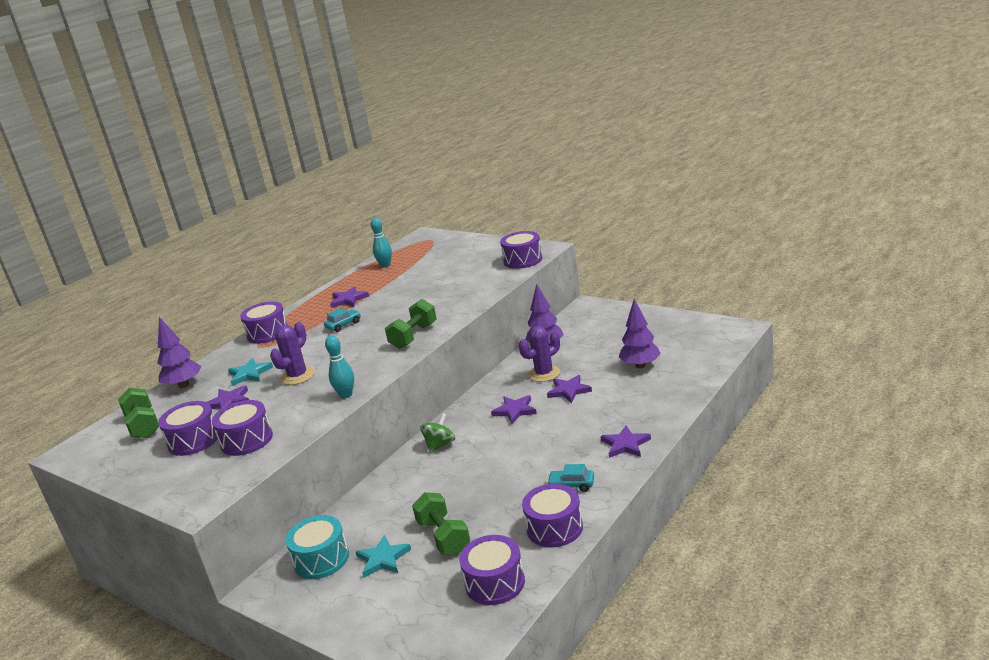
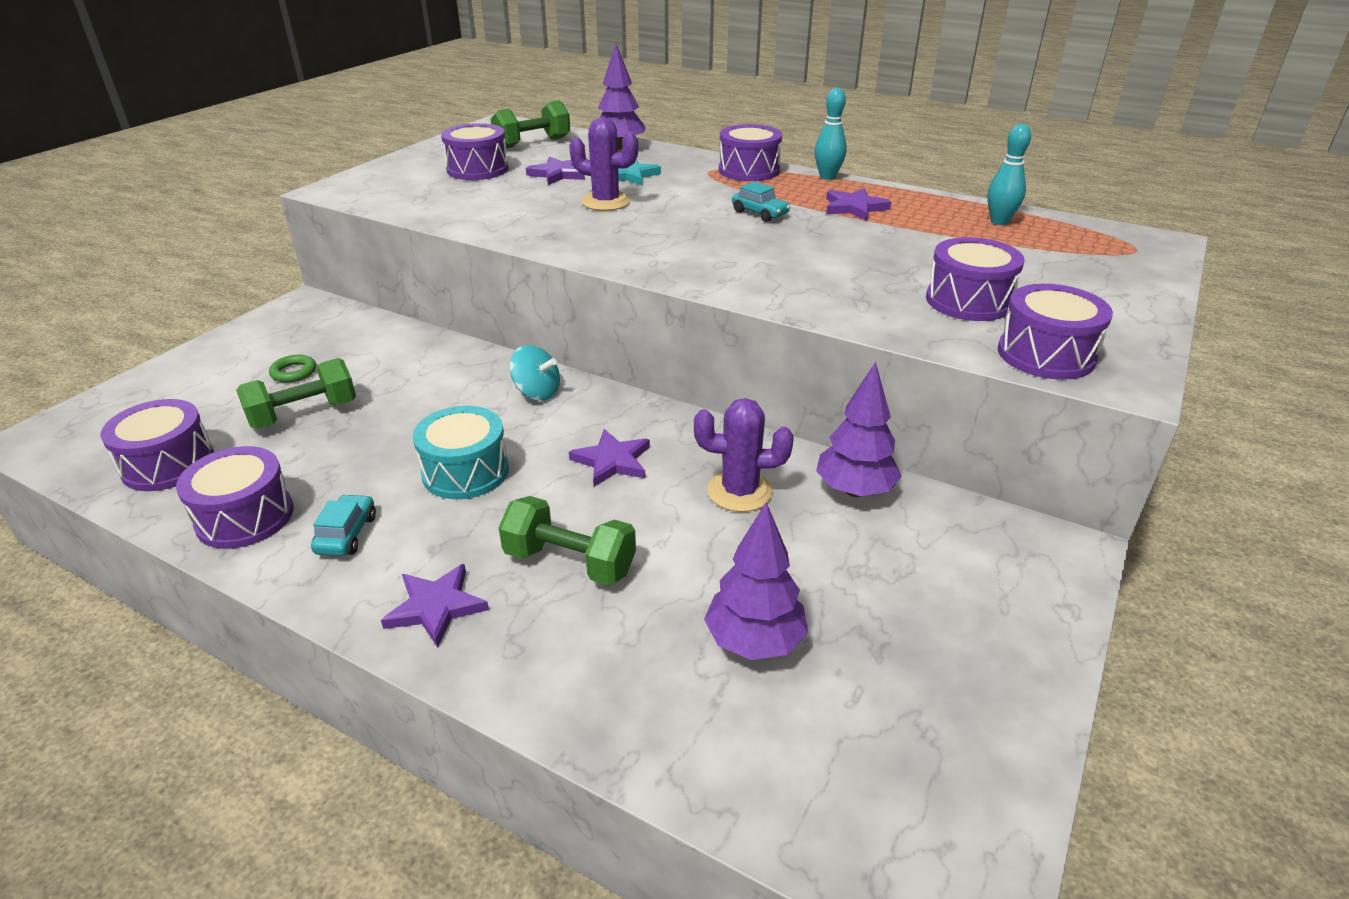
camera: 80 degrees right, 10 degrees up
(247, 440) = (454, 194): purple drum -> purple drum (968, 301)
(321, 559) = (327, 331): turquoise drum -> turquoise drum (465, 472)
(346, 395) = (530, 236): turquoise bowling pin -> turquoise bowling pin (827, 177)
(383, 559) = (294, 372): turquoise star -> green ring
(414, 336) = (699, 267): green dumbbell -> green dumbbell (570, 562)
(440, 445) = (537, 392): green spinning top -> turquoise spinning top
(544, 374) = (740, 491): purple cactus -> purple cactus turned 45 degrees counterclockwise
(569, 391) = (665, 526): purple star -> none

